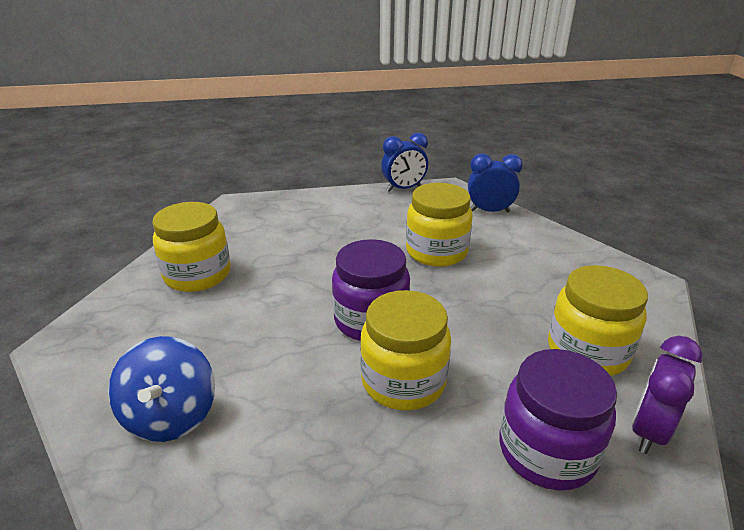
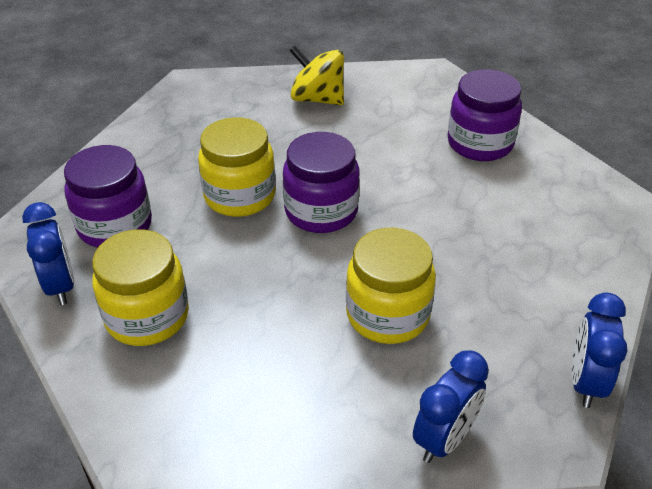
camera: 125 degrees right, 10 degrees up
(171, 415) = (317, 99): blue spinning top -> yellow spinning top
(197, 275) = (480, 143): yellow jar -> purple jar
(648, 431) = (61, 286): purple clock -> blue clock

